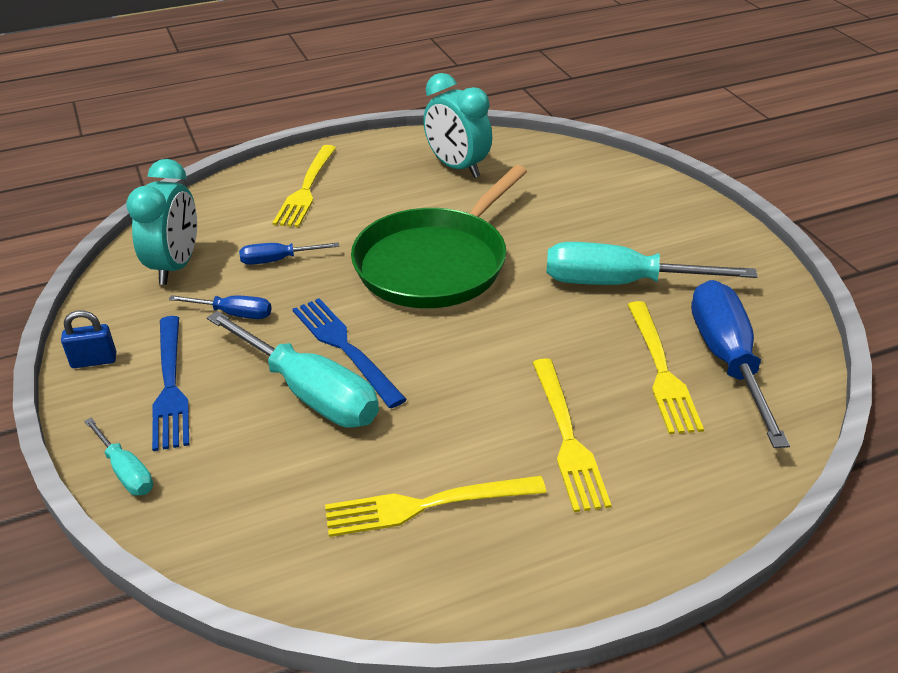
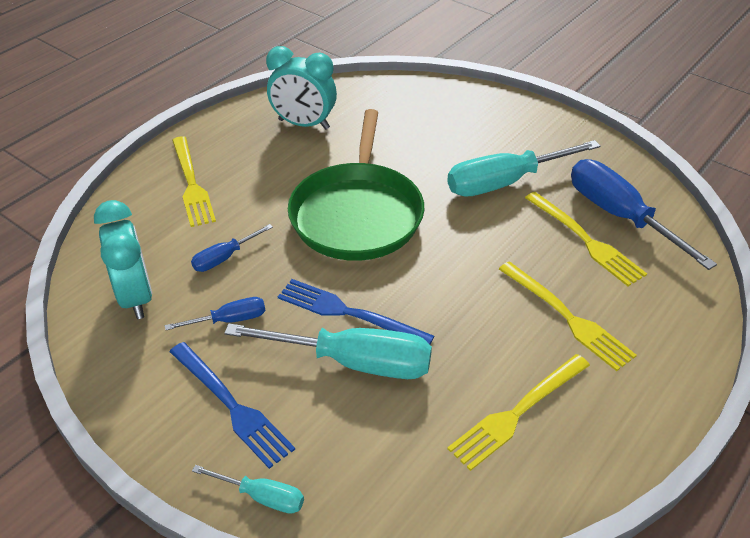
camera: 30 degrees left, 5 degrees up
(94, 361) = (140, 413): blue padlock -> none

